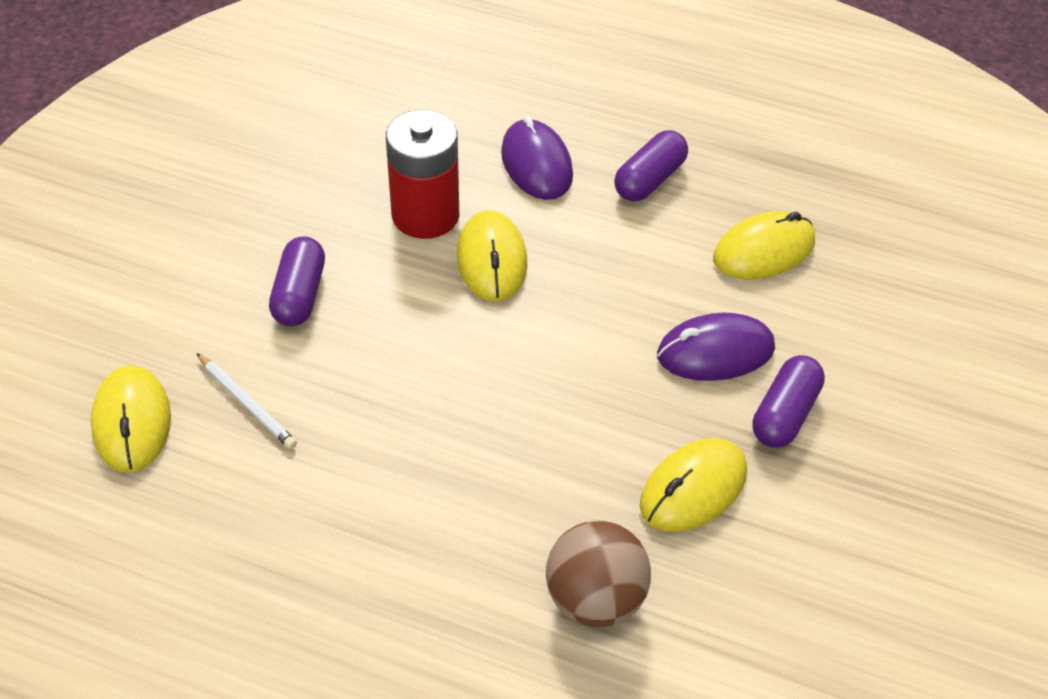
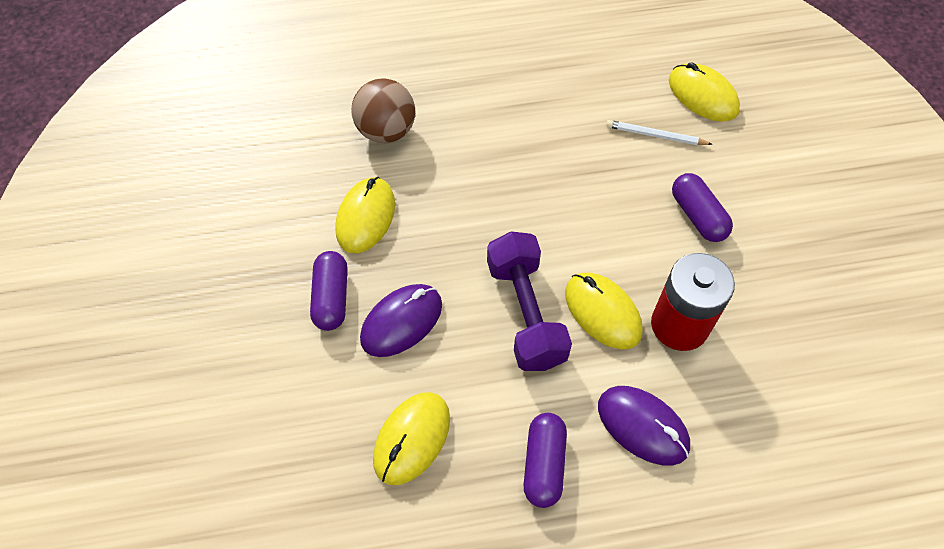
camera: 150 degrees right, 10 degrees up
(573, 297) = (525, 313): none -> purple dumbbell

